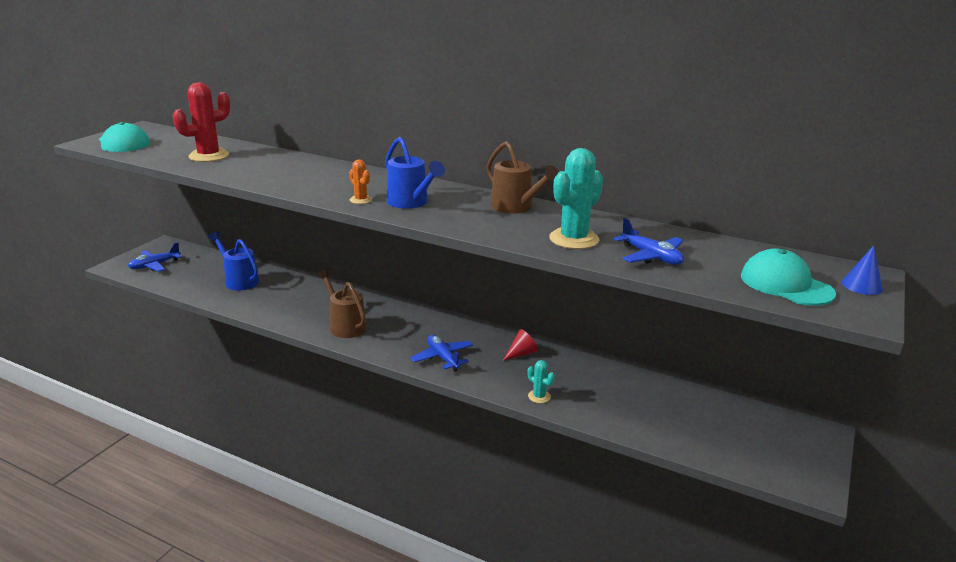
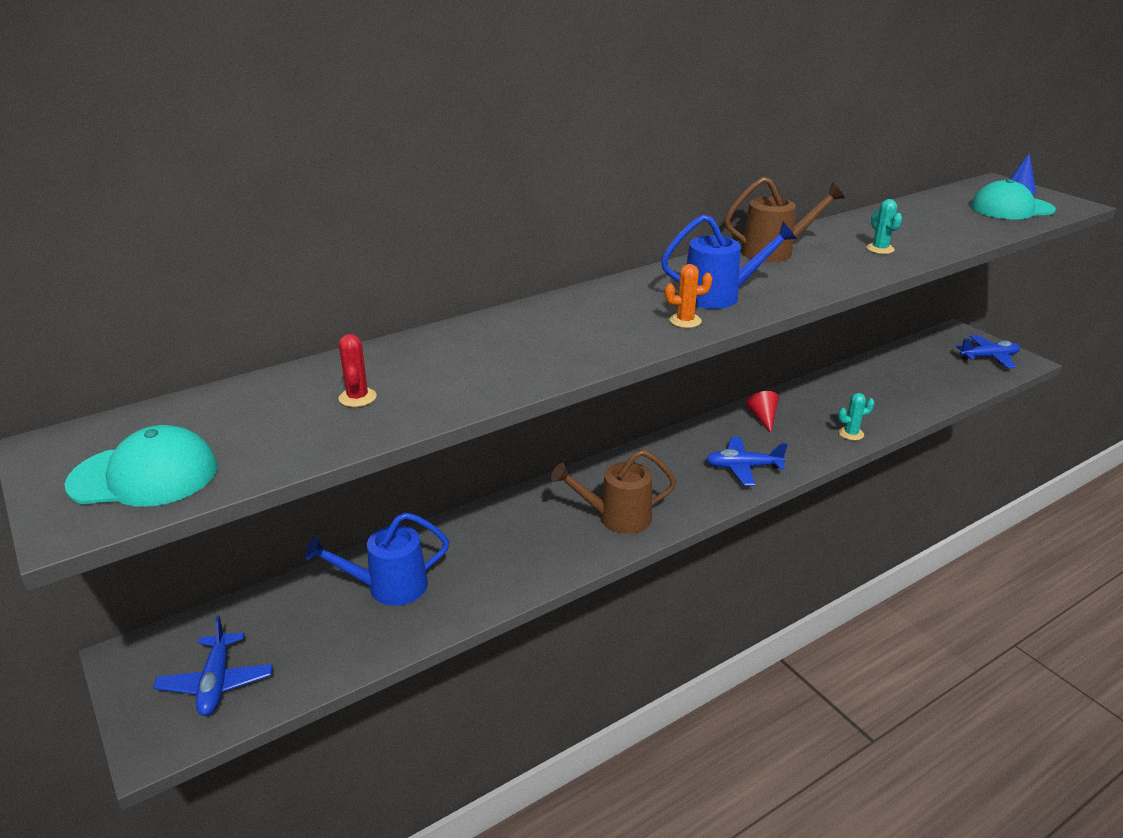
camera: 60 degrees left, 5 degrees up
(209, 156) = (357, 397): red cactus -> red cactus, size x0.50
(574, 239) = (880, 249): turquoise cactus -> turquoise cactus, size x0.50
(651, 256) = (936, 232): blue plane -> blue plane (988, 357)

